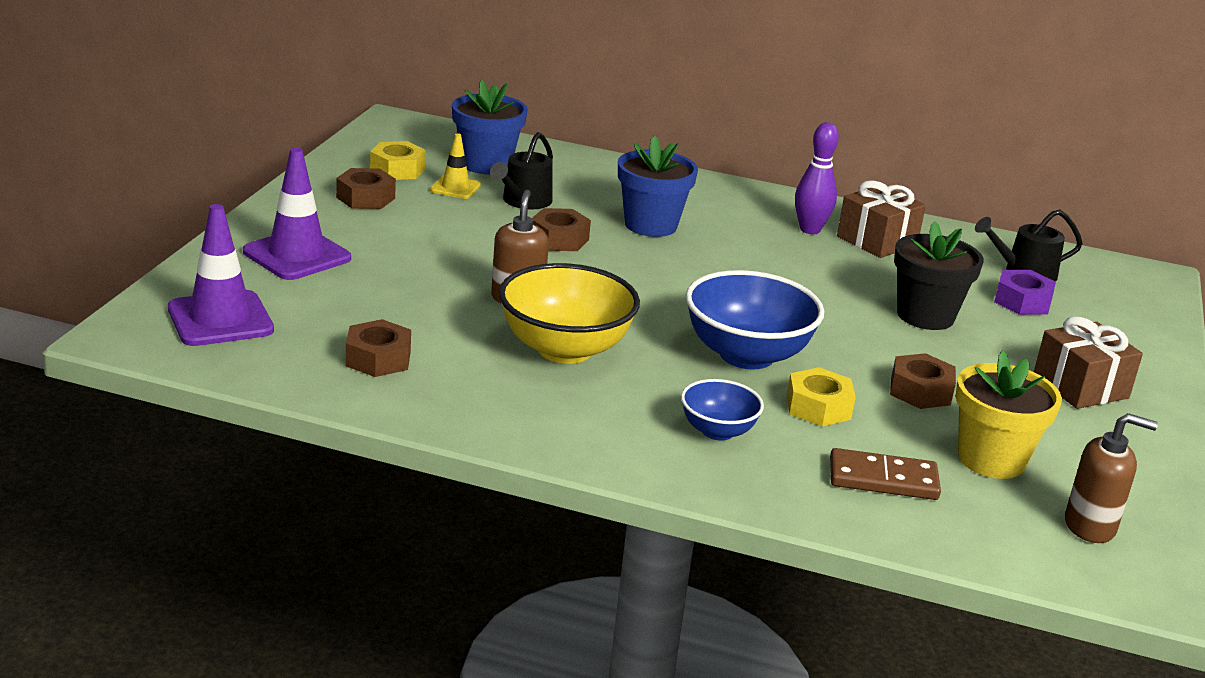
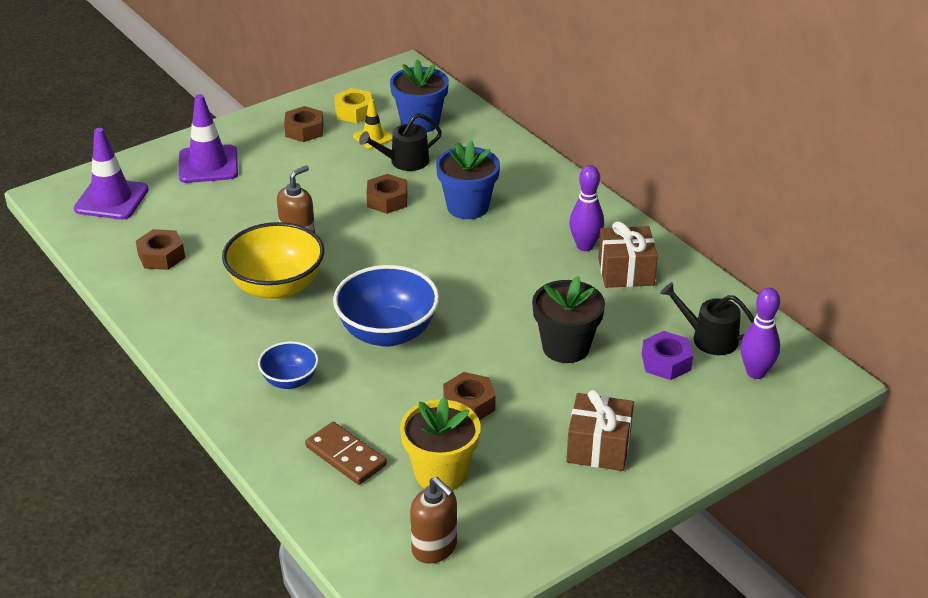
camera: 40 degrees right, 10 degrees up
(818, 407) = (379, 389): yellow nut -> none
(1099, 287) = (756, 372): none -> purple bowling pin

